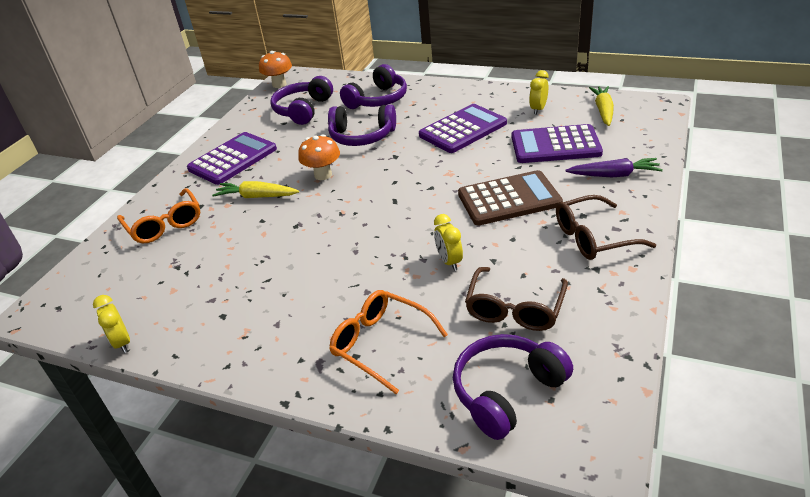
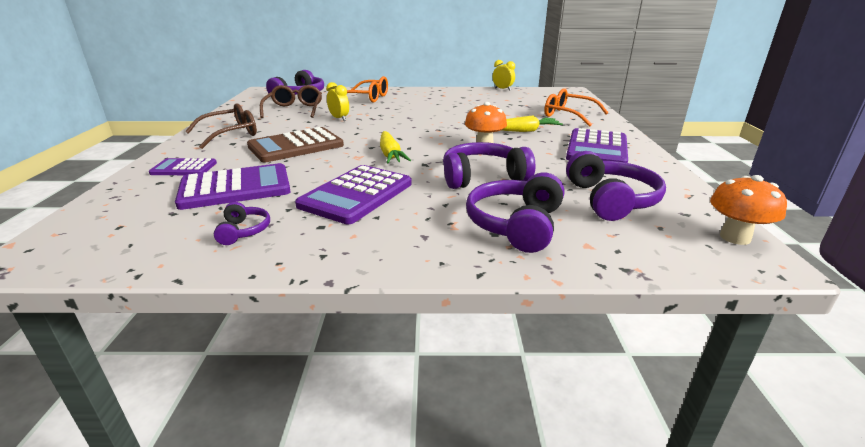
camera: 155 degrees right, 10 degrees down
(538, 109) = (243, 231): yellow clock -> purple headphones
(603, 111) = (136, 238): yellow carrot -> yellow carrot (390, 154)
(614, 175) = (184, 168): purple carrot -> purple calculator

